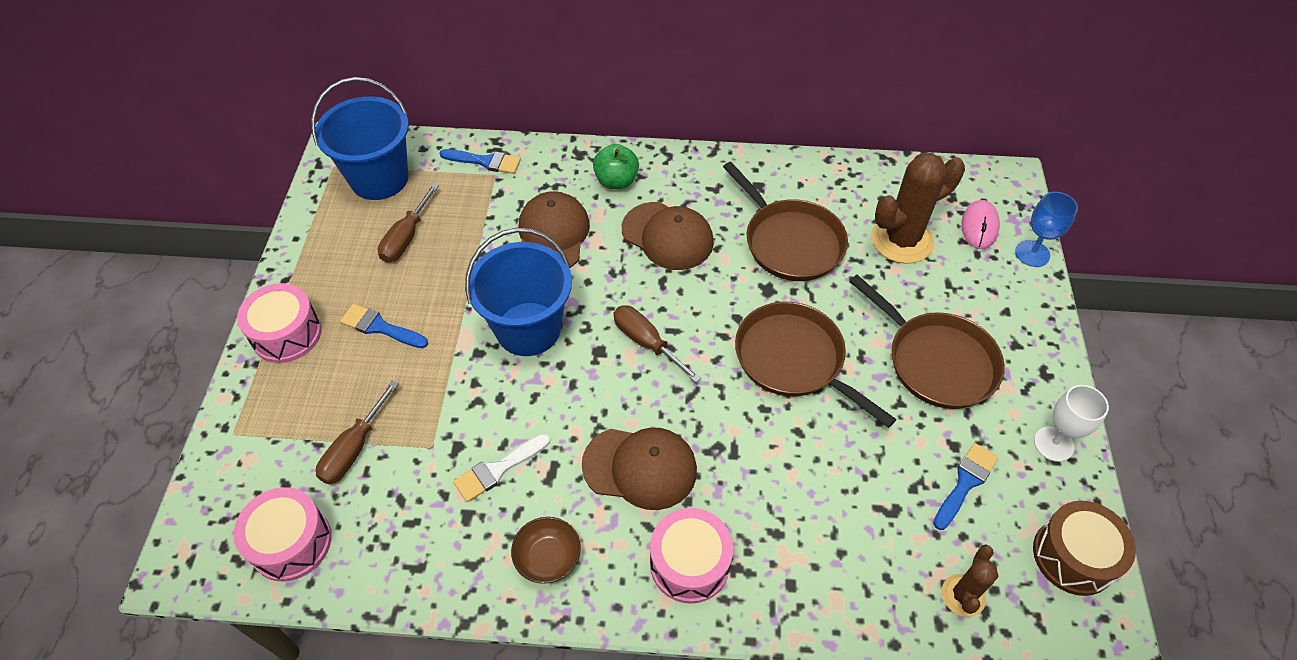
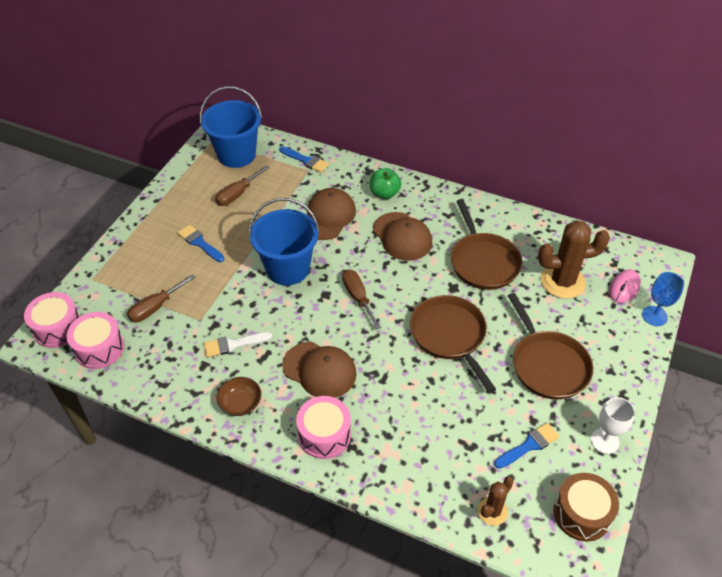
camera: 20 degrees right, 5 degrees down
(286, 334) = (144, 232): pink drum -> pink drum (57, 328)

